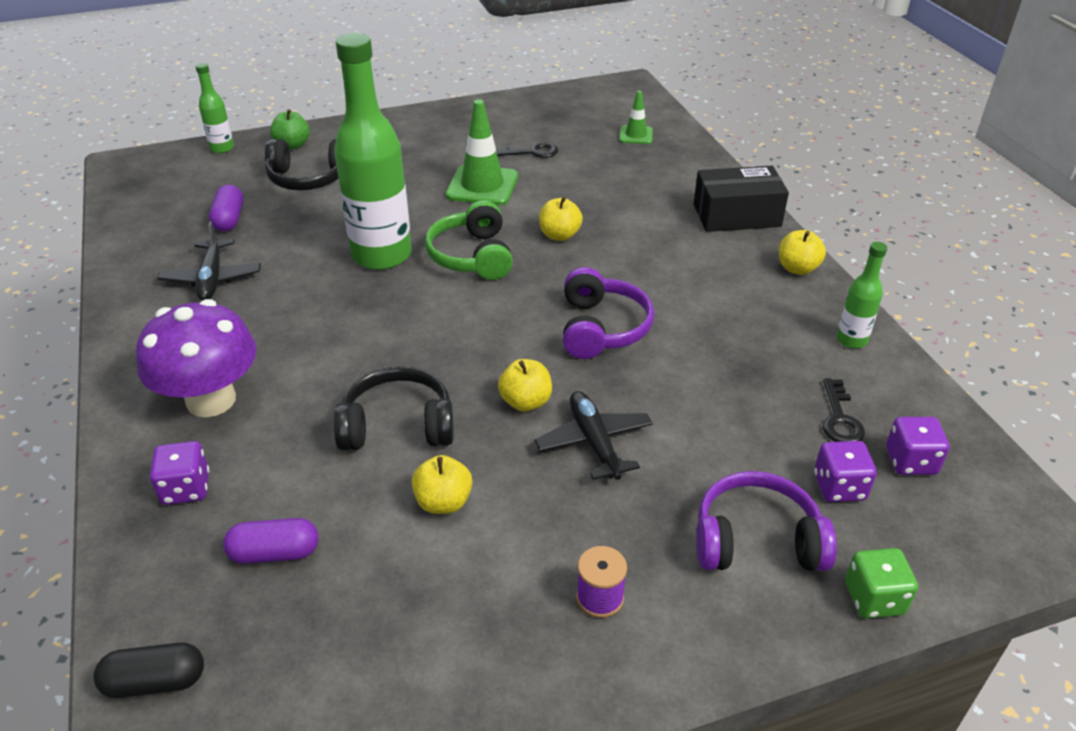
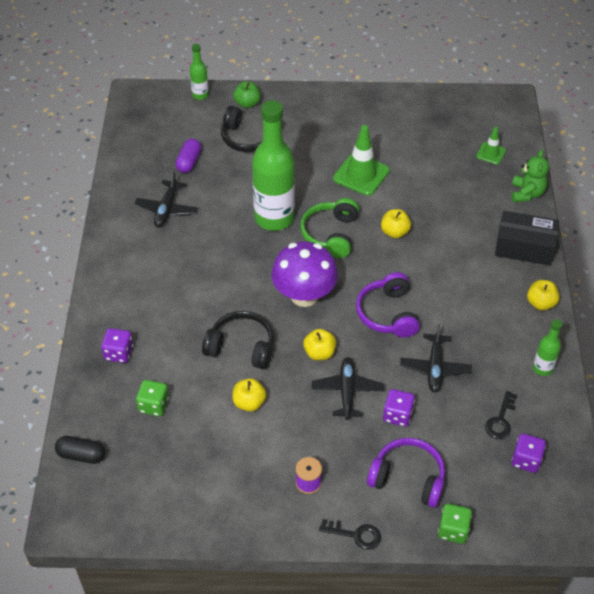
camera: 20 degrees right, 10 degrees up
(211, 400) = (145, 299): purple mushroom -> purple mushroom (304, 295)
(275, 553) = (154, 405): purple capsule -> green dice
(531, 152) = (408, 151): black key -> black key (355, 535)
(601, 328) = (388, 314): purple headphones -> purple headphones turned 150 degrees clockwise
(704, 163) = (527, 193): none -> green teddy bear
(706, 377) = (435, 368): none -> black plane
(839, 487) = (473, 462): purple dice -> purple dice (397, 415)

